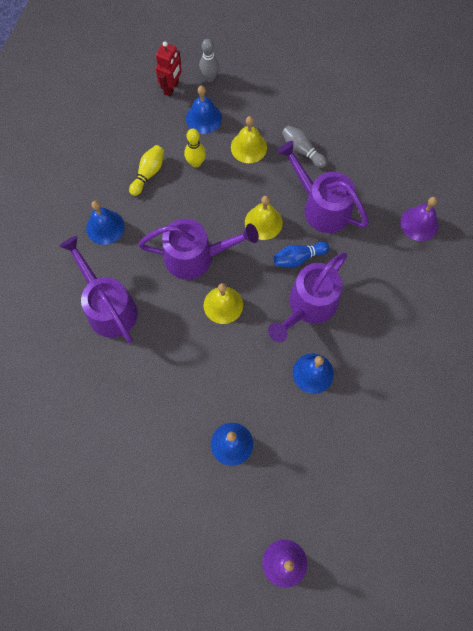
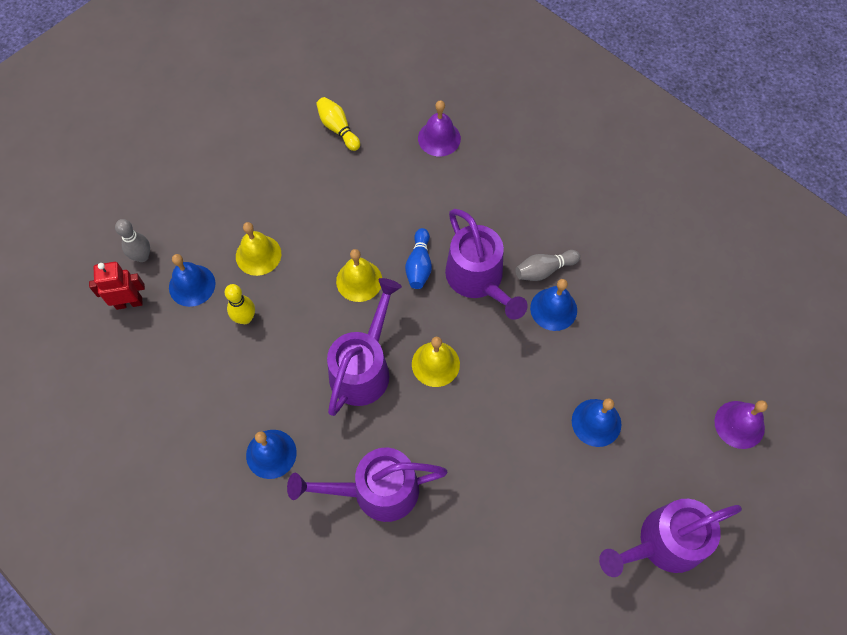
camera: 65 degrees left, 5 degrees down
(148, 173) = (228, 375): yellow bowling pin -> yellow bowling pin (338, 129)
(171, 88) = (129, 303): red robot -> red robot turned 60 degrees counterclockwise
(302, 150) = (294, 204): grey bowling pin -> grey bowling pin (544, 270)
(321, 206) = (371, 217): purple watering can -> purple watering can (662, 544)

